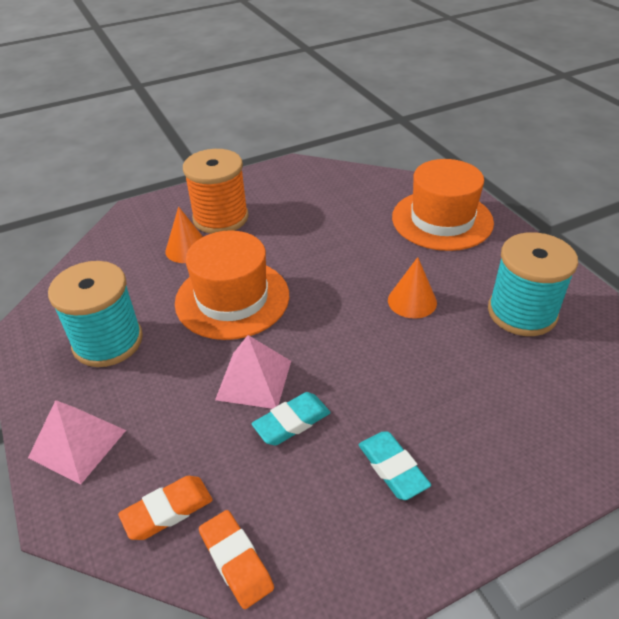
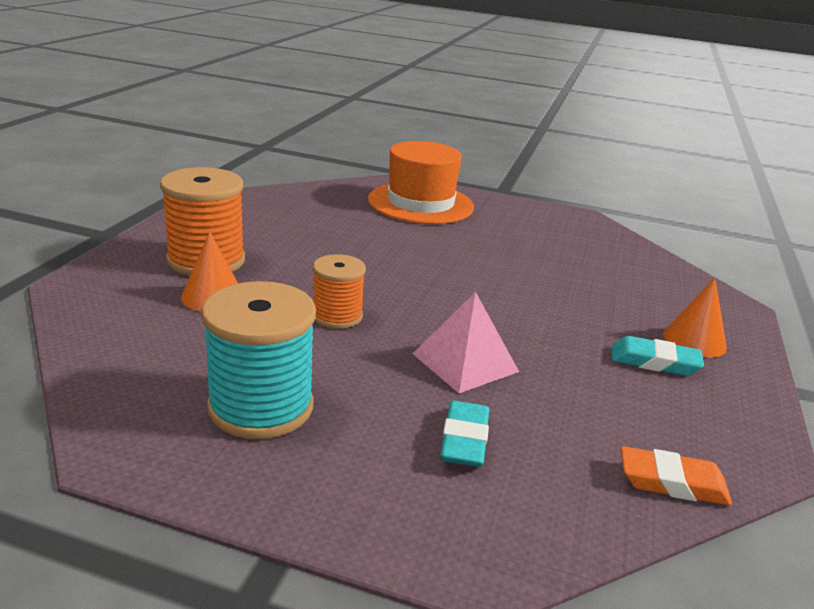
camera: 50 degrees left, 15 degrees down
(77, 443) = (389, 503): pink pyramid -> none
(167, 510) = (567, 491): orange eraser -> none
(232, 298) = (337, 316): orange hat -> orange spool
(292, 422) = (545, 373): turquoise eraser -> turquoise eraser (464, 440)
(412, 301) = (489, 260): orange cone -> orange cone (694, 340)
(522, 312) = (568, 240): turquoise spool -> none

